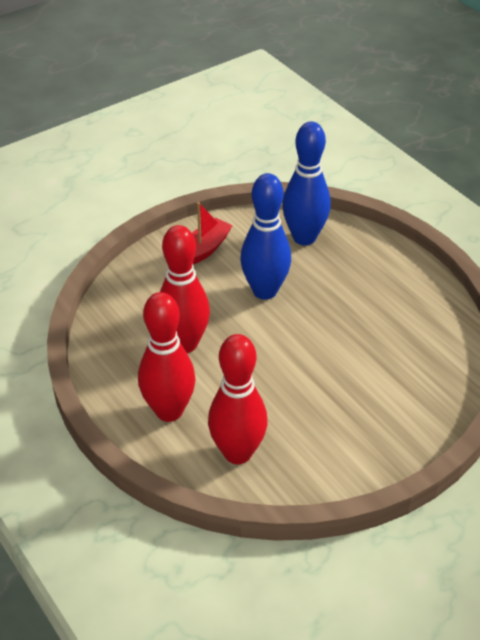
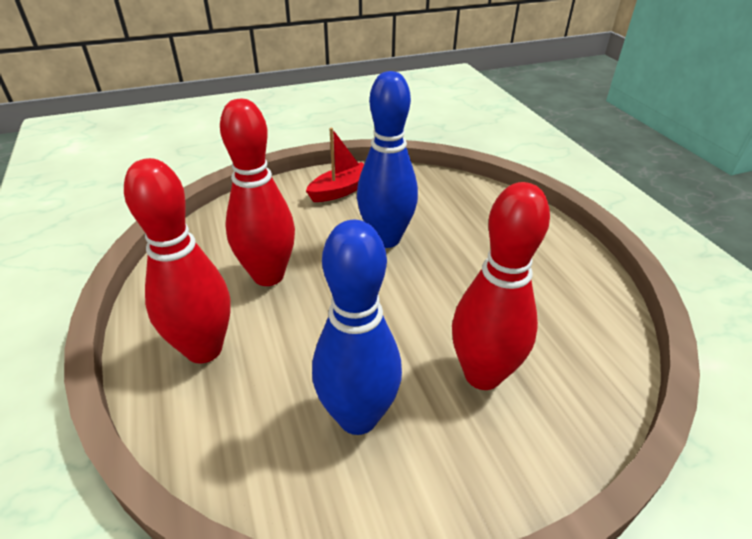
camera: 15 degrees right, 5 degrees down
(237, 453) = (257, 428): red bowling pin -> red bowling pin (482, 375)
(304, 237) = (450, 197): blue bowling pin -> blue bowling pin (358, 417)

